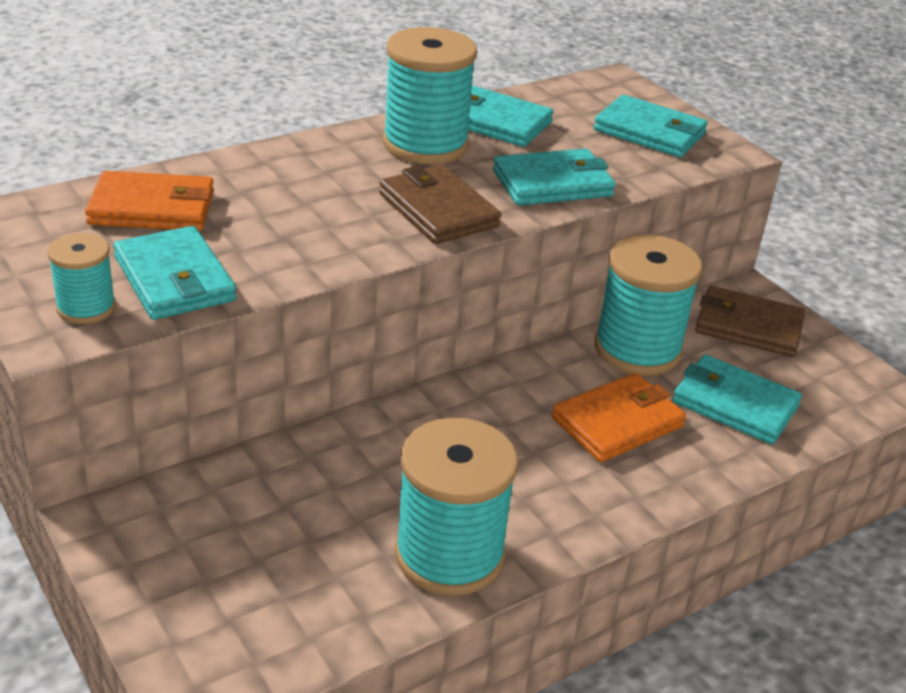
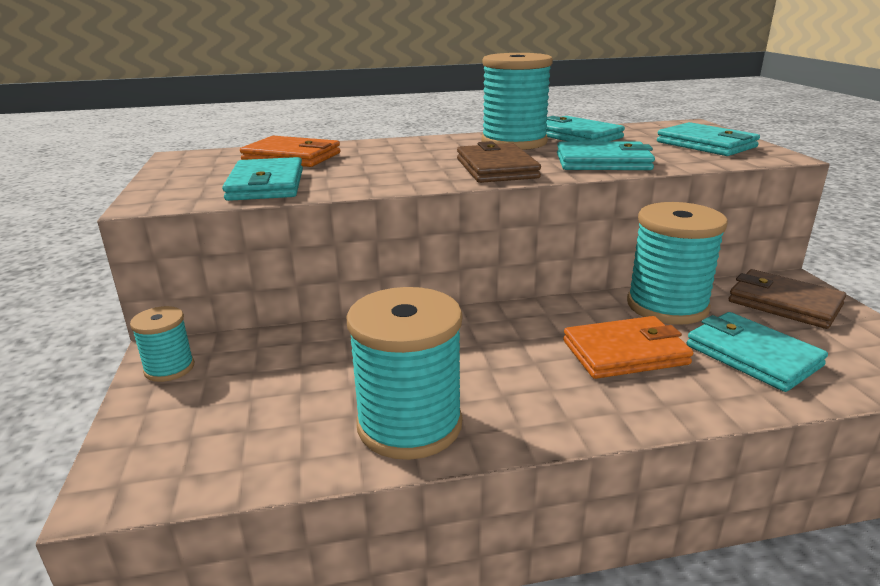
camera: 25 degrees right, 10 degrees down
(86, 307) = (191, 192): turquoise spool -> turquoise spool (169, 368)

